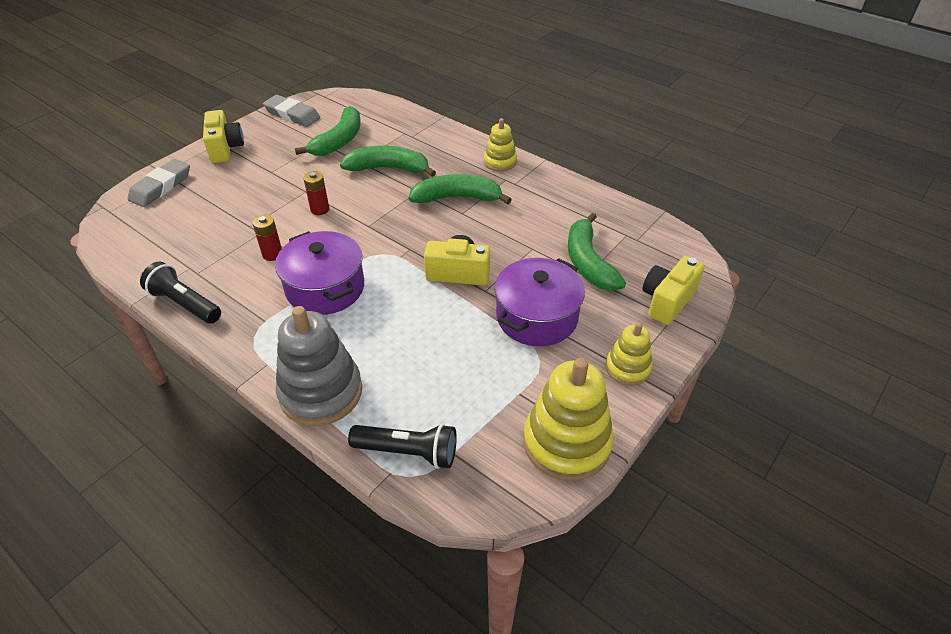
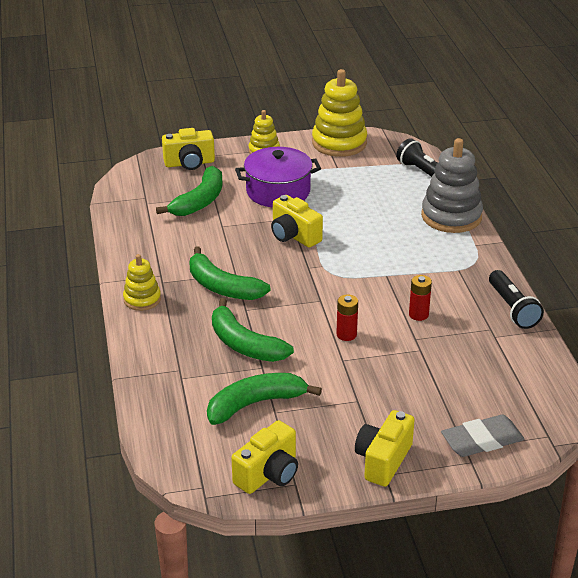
camera: 140 degrees left, 10 degrees down
(292, 115) = (268, 474): grey eraser -> yellow camera
(325, 288) = (398, 270): purple pot -> none

